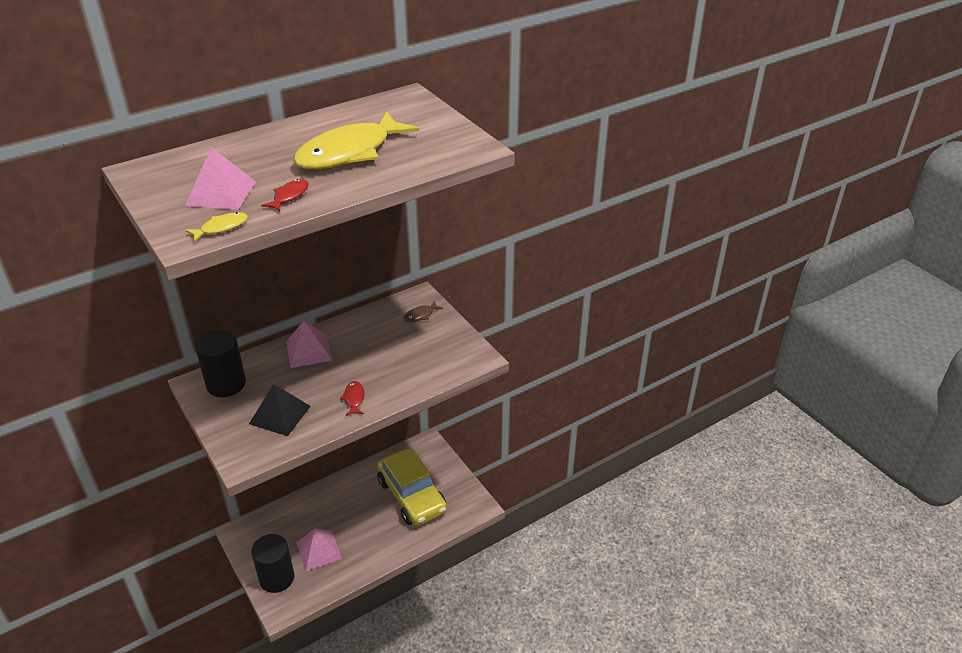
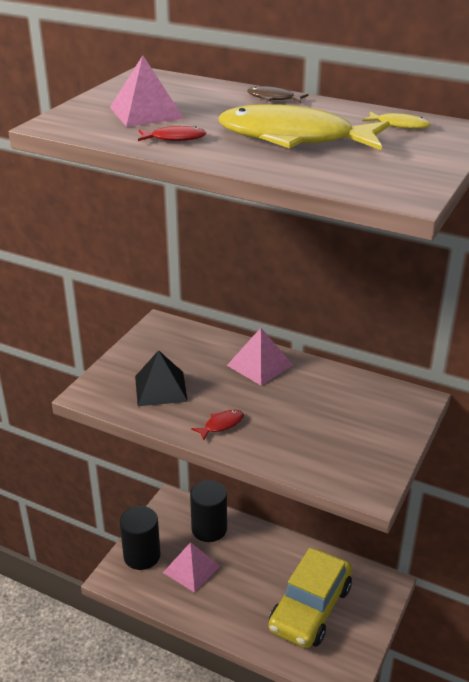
camera: 60 degrees right, 5 degrees down
(221, 228) = (88, 130): yellow fish -> yellow fish (399, 125)
(226, 384) = (173, 340): black cylinder -> black cylinder (209, 529)
(420, 315) = (389, 414): brown fish -> brown fish (273, 98)

